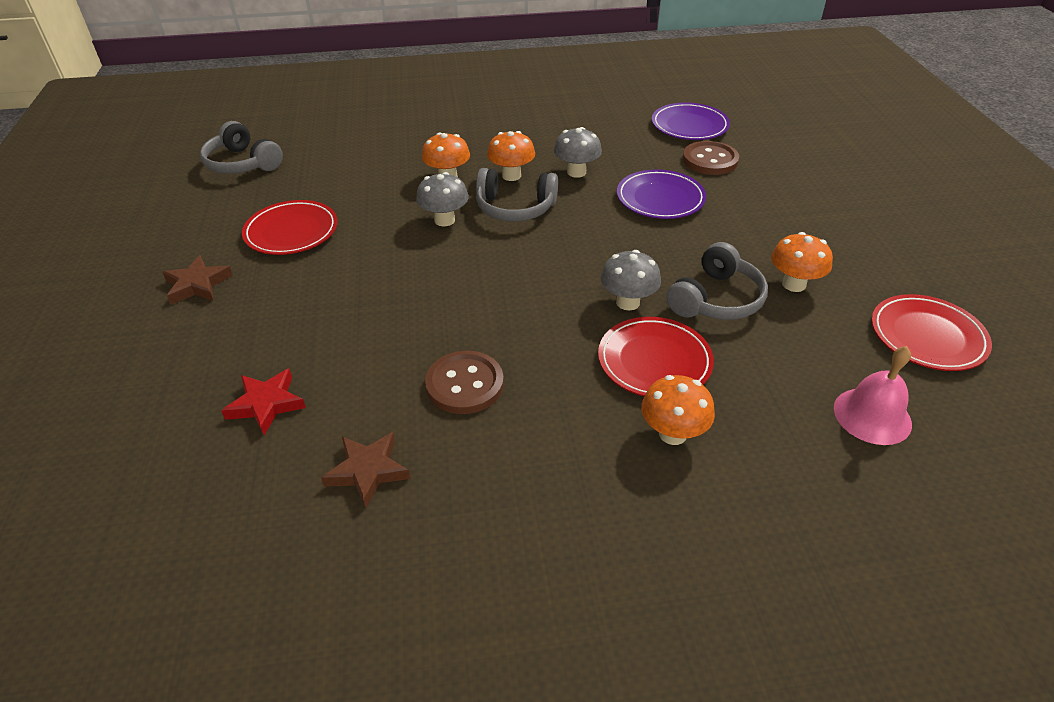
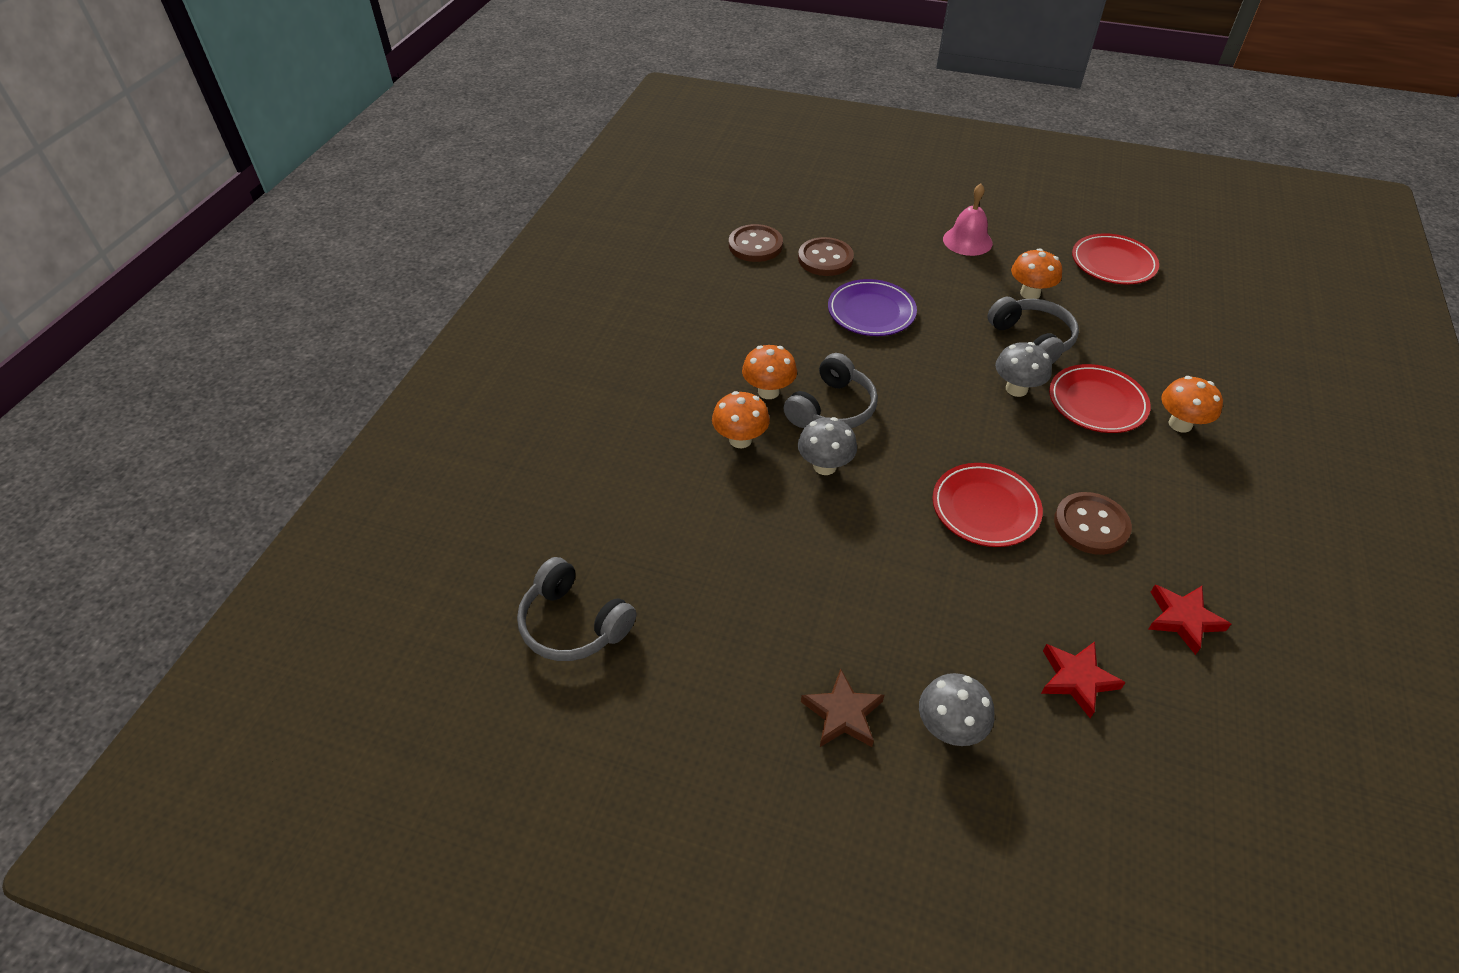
camera: 65 degrees left, 5 degrees up
(242, 163) = (573, 624): grey headphones -> grey headphones turned 60 degrees clockwise
(291, 232) = (776, 602): red plate -> red plate (985, 508)
(368, 471) = (1183, 619): brown star -> red star
(576, 172) = (791, 345): grey mushroom -> grey mushroom (949, 728)
(689, 126) = (755, 245): purple plate -> brown button
(872, 415) = (1184, 324): pink bell -> pink bell (967, 241)

